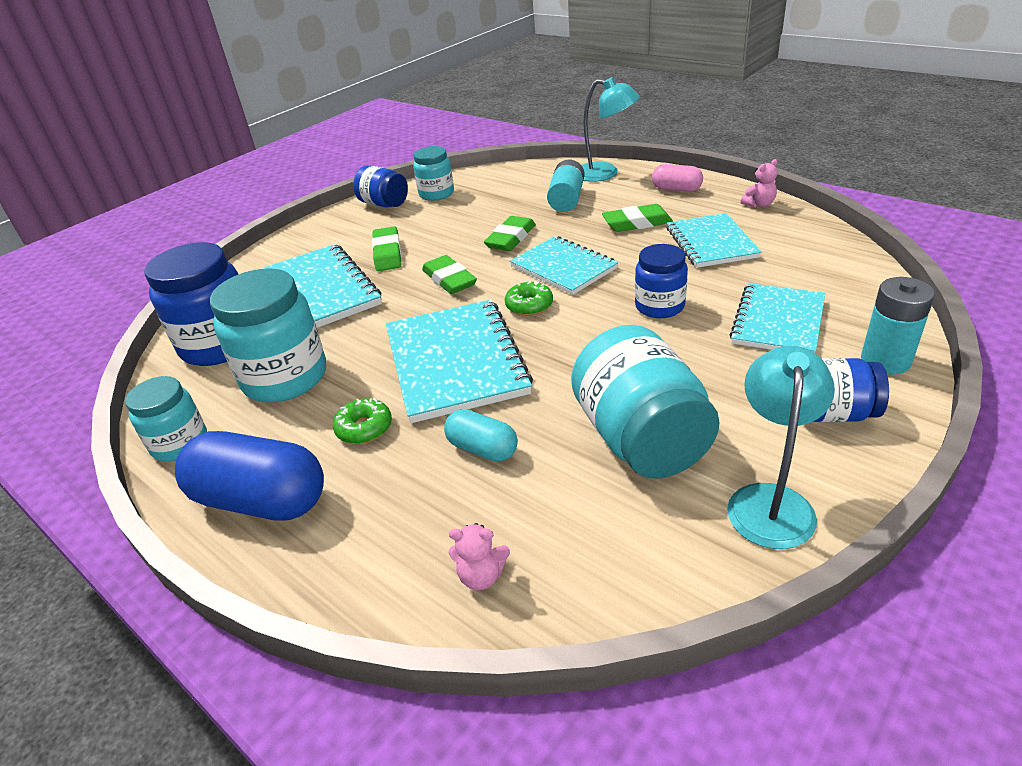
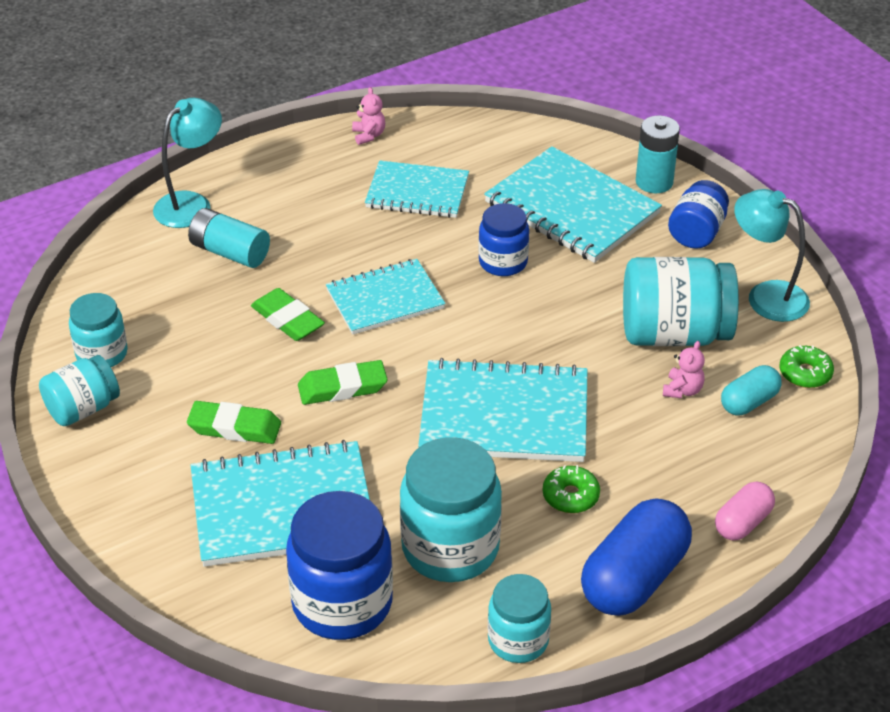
camera: 75 degrees left, 5 degrees up
(384, 204) = (83, 409): blue jar -> turquoise jar
(481, 576) = (774, 455): pink teddy bear -> pink teddy bear (682, 390)
(482, 449) = (640, 424): turquoise capsule -> turquoise capsule (749, 402)
(529, 305) = (440, 342): green donut -> green donut (805, 373)
(637, 223) = (335, 222): green eraser -> none
(676, 189) = (284, 171): pink capsule -> pink capsule (742, 522)
(778, 321) = (571, 208): turquoise notebook -> turquoise notebook, size x1.52

